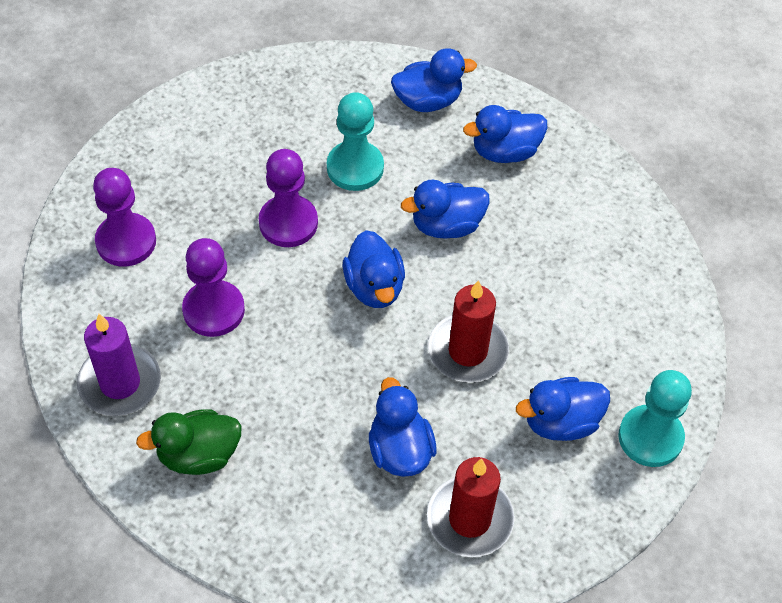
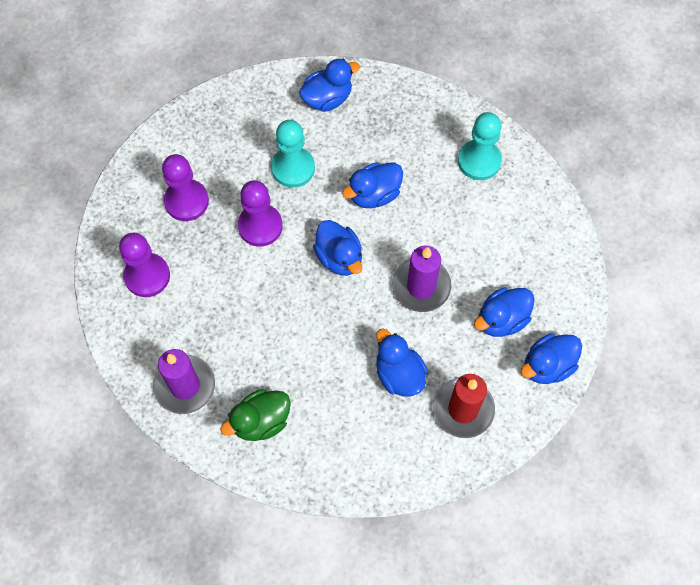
camera: 15 degrees left, 10 degrees up
(213, 310) = (231, 310): purple pawn -> purple pawn (186, 201)
(467, 351) = (421, 286): red candle -> purple candle
(505, 151) = (396, 124): blue duck -> blue duck (547, 366)
(650, 437) = (565, 312): turquoise pawn -> turquoise pawn (479, 161)

